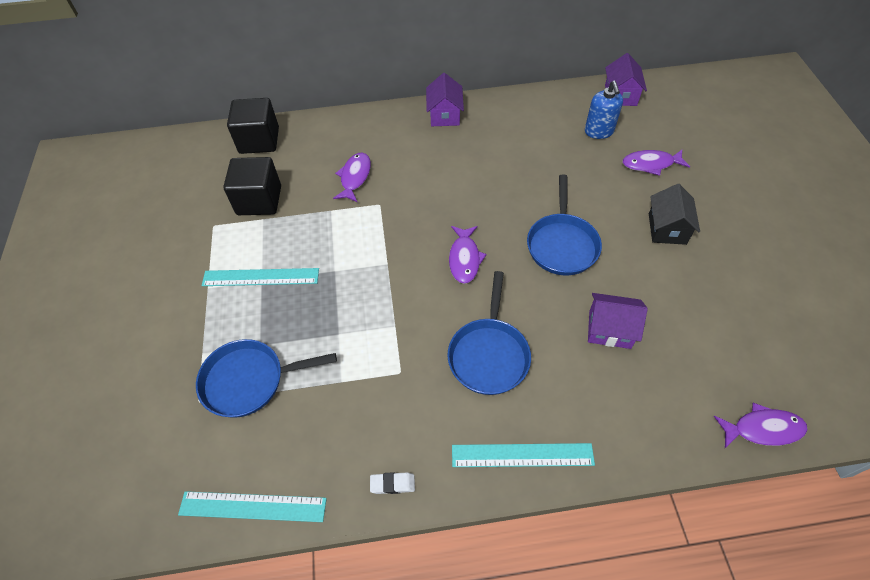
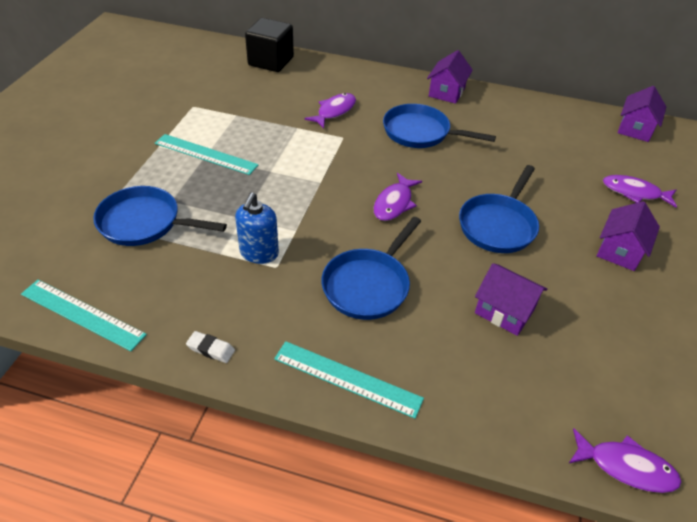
camera: 20 degrees right, 10 degrees down
(259, 200) = (242, 101): black cube -> none
(446, 171) = (420, 133): none -> blue pan
(599, 131) = (594, 150): blue soap dispenser -> blue soap dispenser (259, 253)
(667, 228) = (620, 250): black house -> purple house

